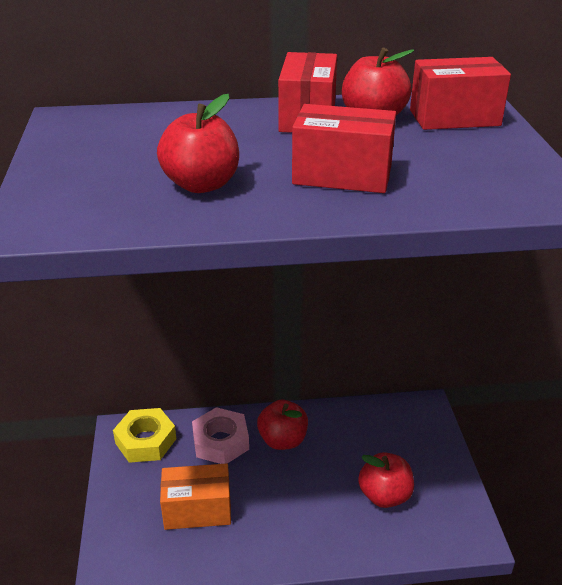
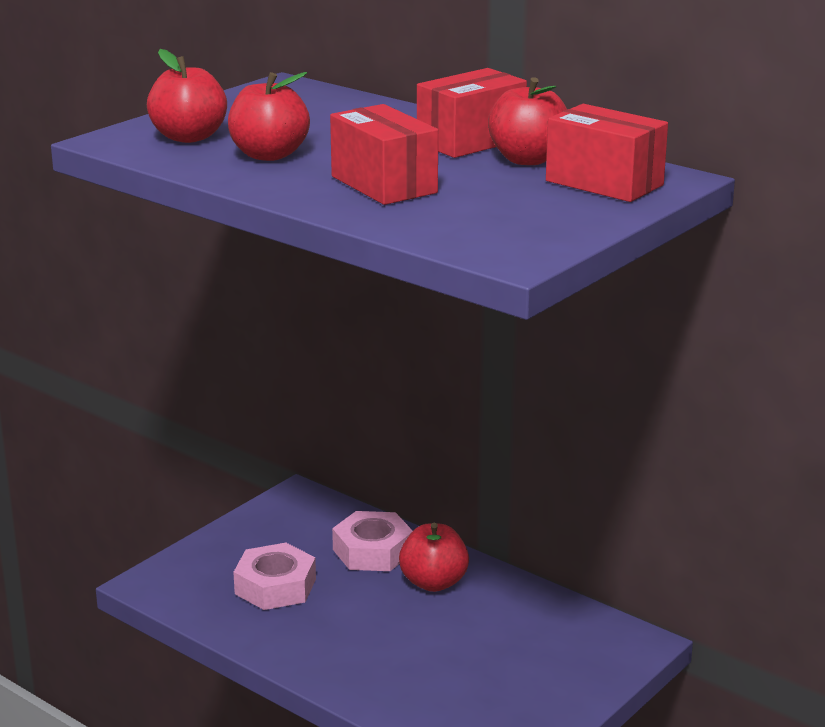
camera: 45 degrees right, 10 degrees down
(146, 441) = (307, 514): yellow nut -> none
(197, 510) = (275, 586): orange box -> pink nut
(384, 495) = (463, 679): red apple -> red apple (189, 137)

